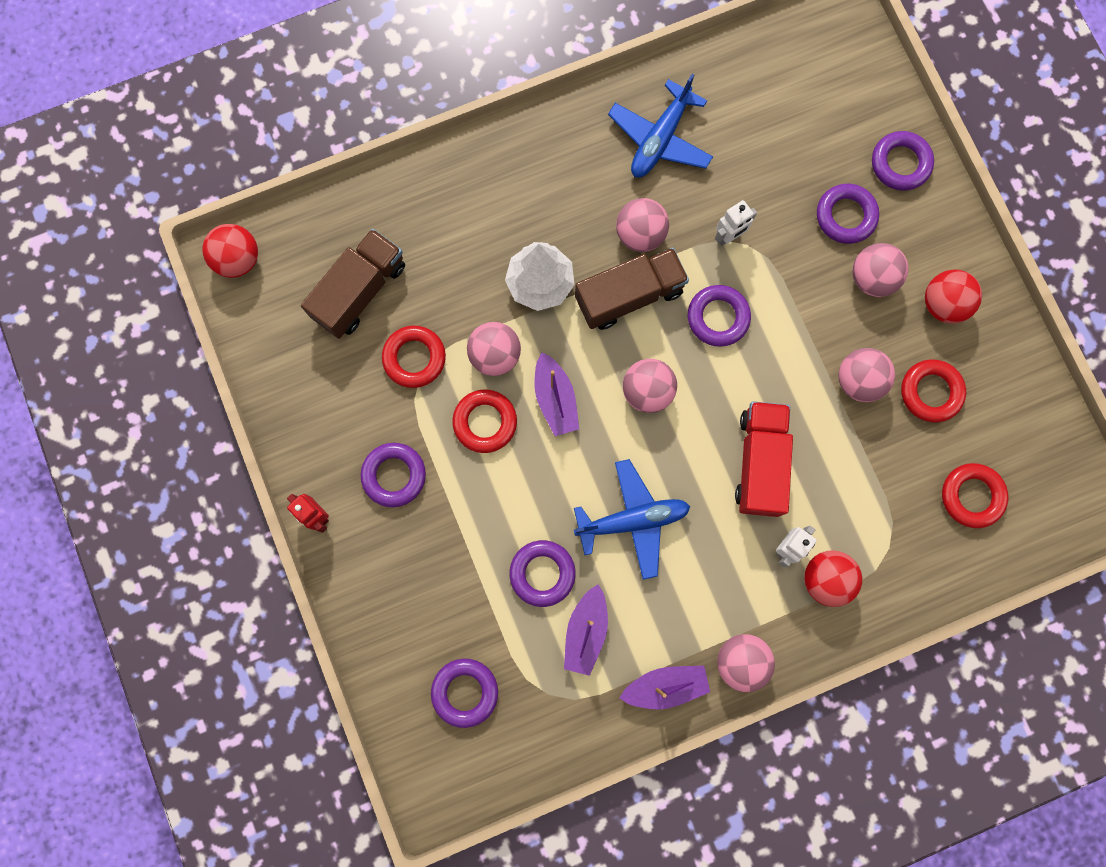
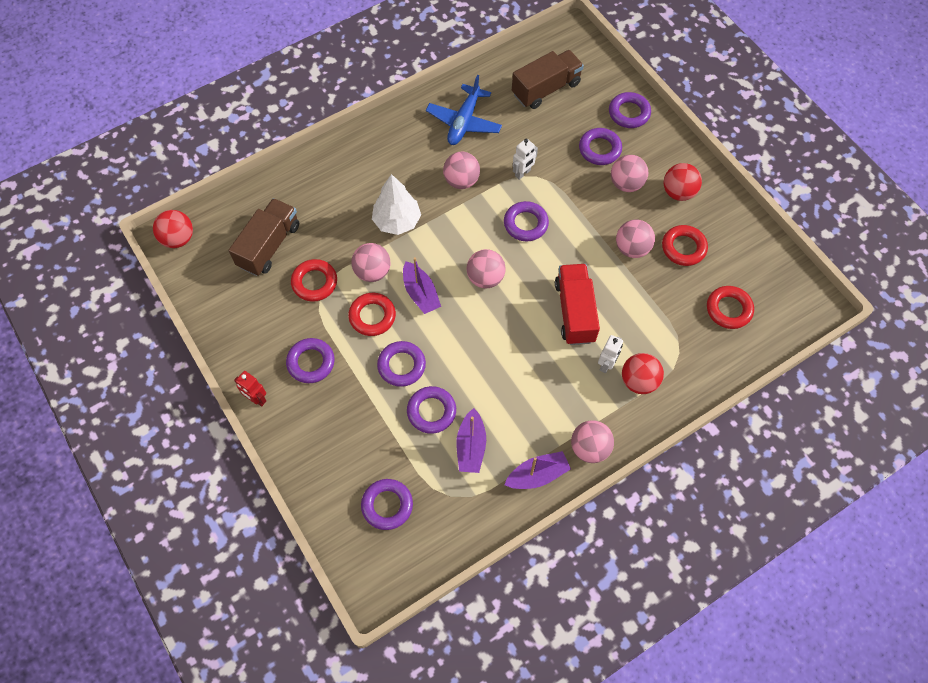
camera: 10 degrees left, 15 degrees down
(513, 501) = (401, 365): none -> purple ring
(629, 295) = (461, 219): brown truck -> brown truck (546, 89)
(632, 520) = (491, 364): blue plane -> none

